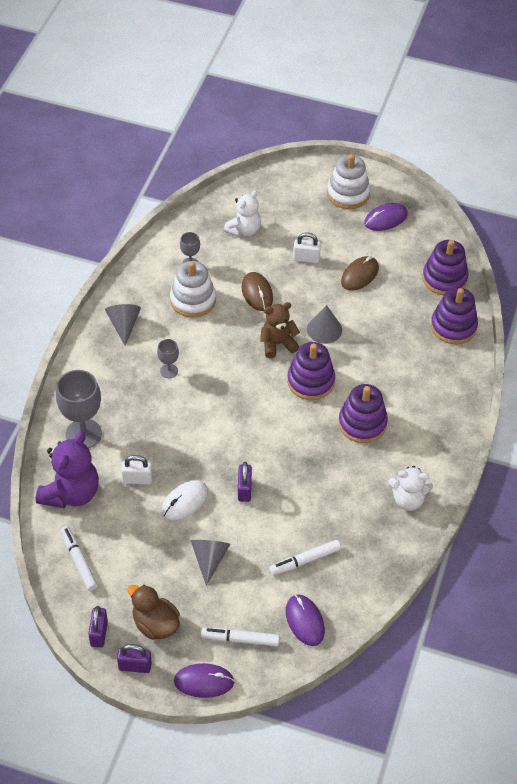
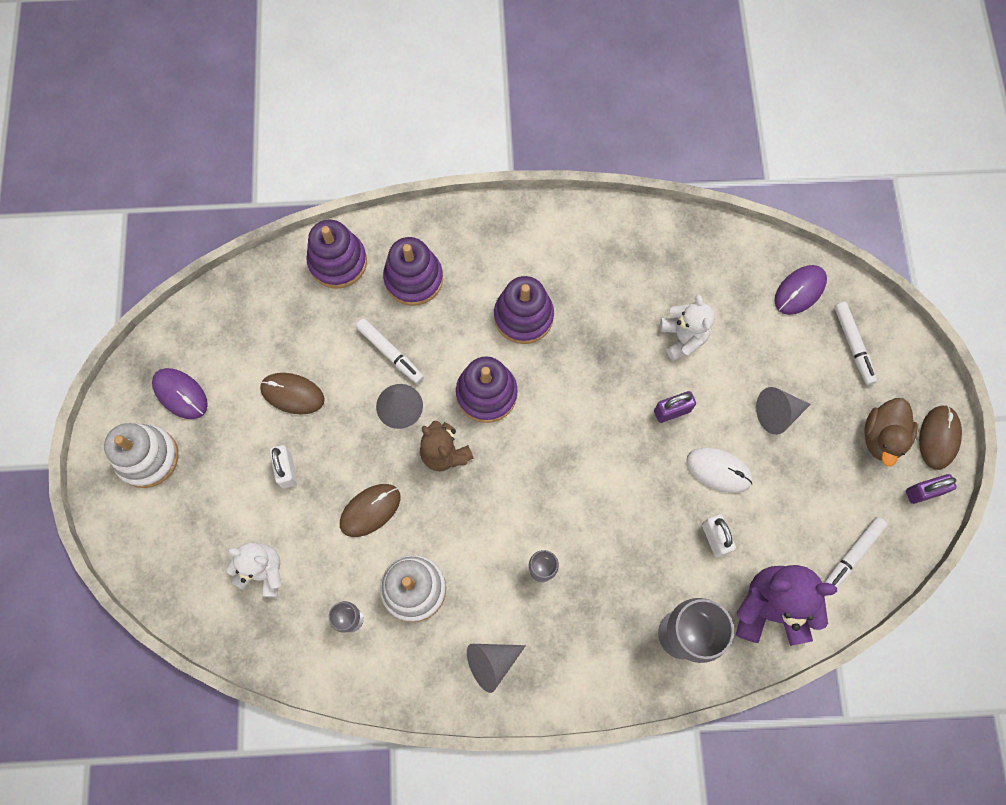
camera: 110 degrees left, 20 degrees up
(135, 666) = (938, 437): purple padlock -> brown mouse
(204, 681) = (917, 362): purple mouse -> none
(305, 560) = (730, 315): white marker -> white marker (390, 353)
(408, 500) = (605, 238): white teddy bear -> white teddy bear (683, 338)
(444, 279) = (263, 293): purple stacking toy -> purple stacking toy (413, 279)

